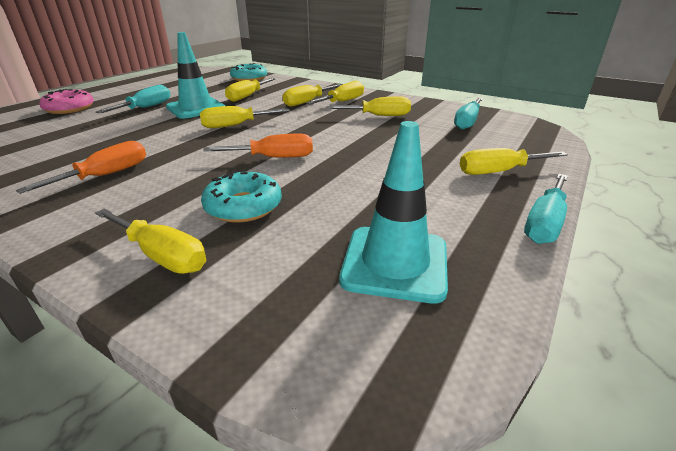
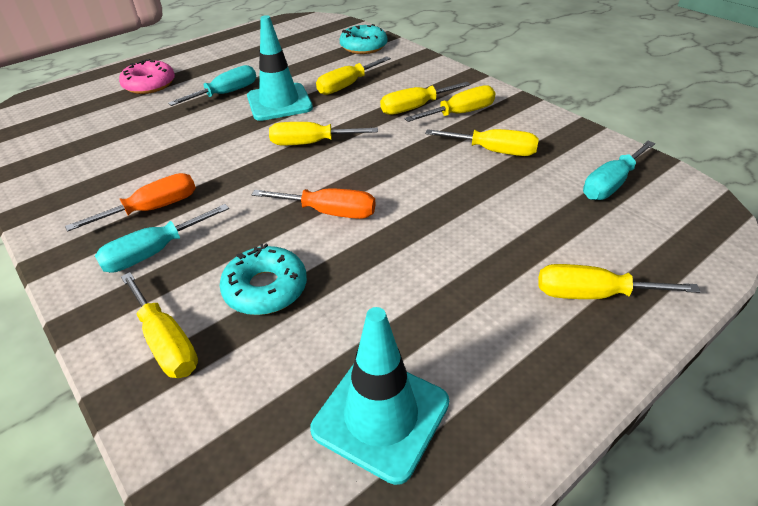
camera: 20 degrees right, 10 degrees up
(544, 223) = (594, 401): turquoise screwdriver -> turquoise screwdriver (154, 252)

